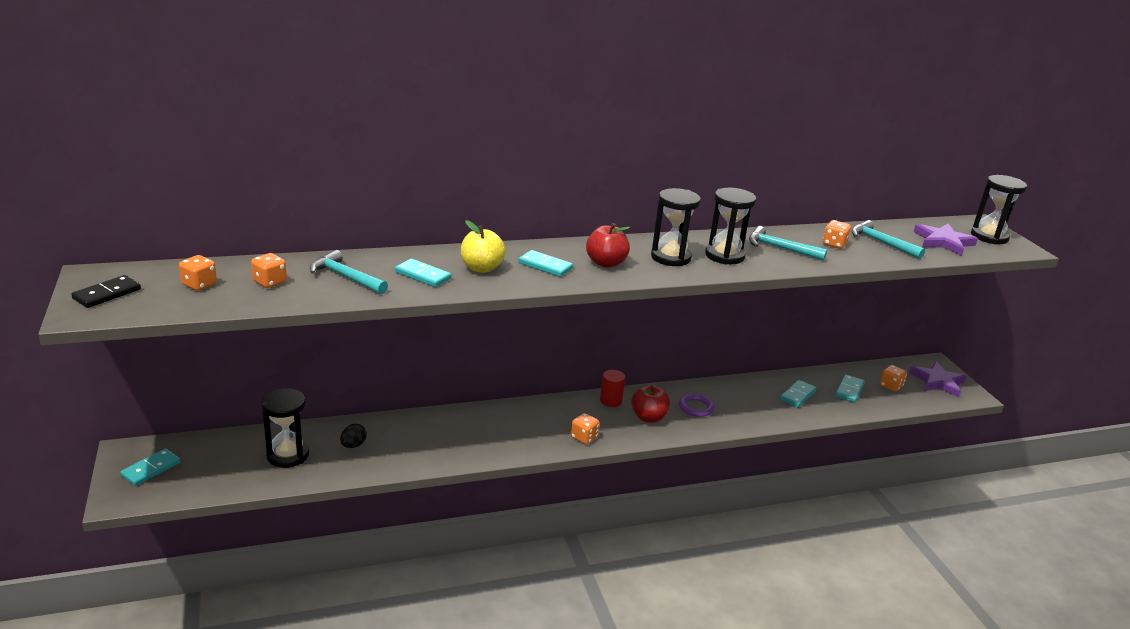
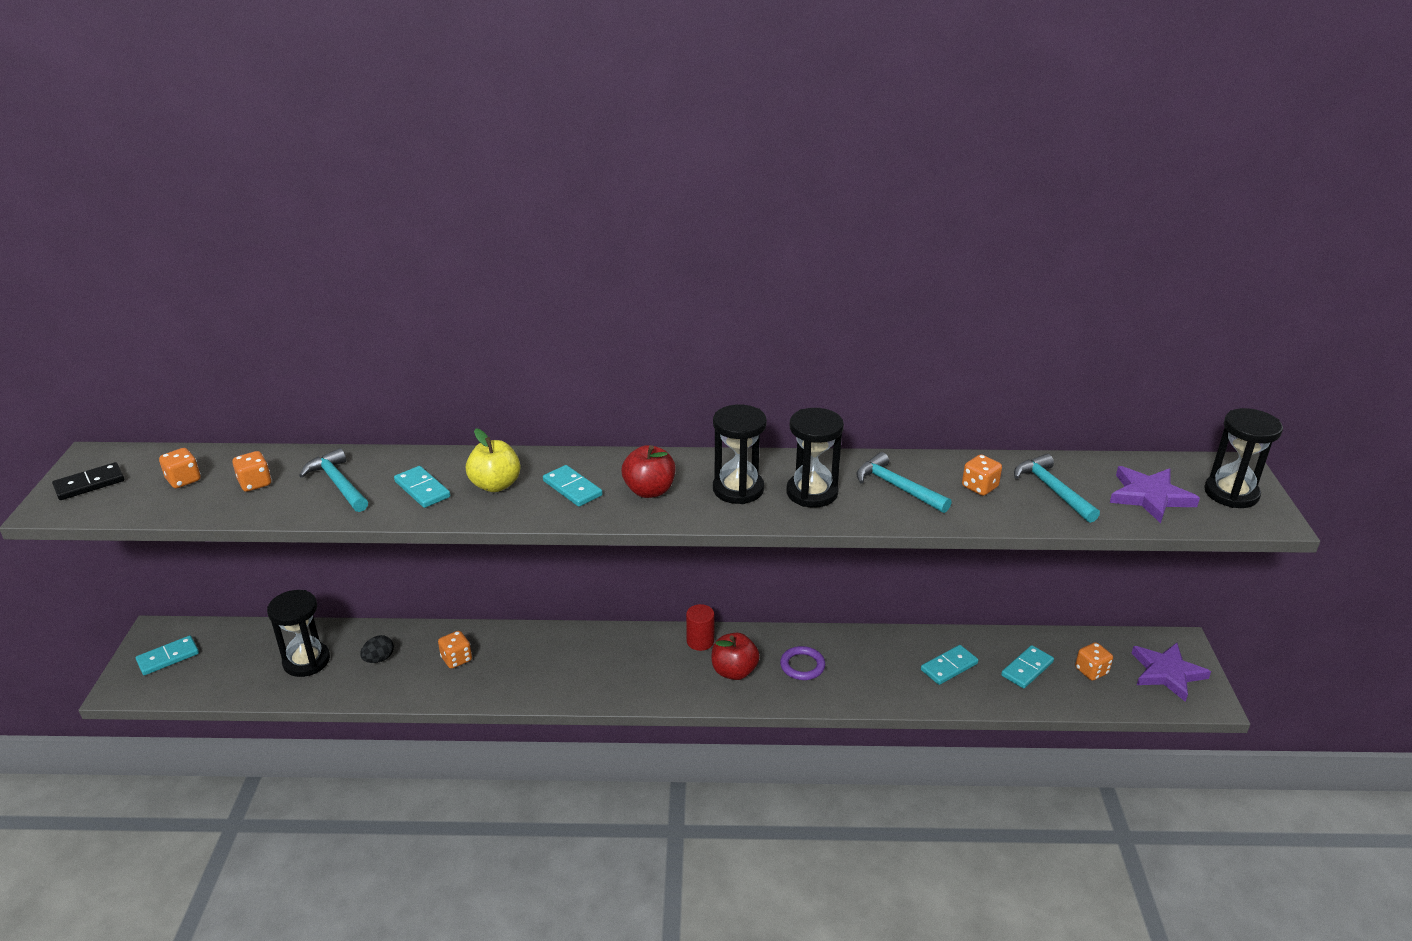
camera: 20 degrees right, 5 degrees up
(584, 437) = (640, 688): orange dice -> orange dice (456, 659)

